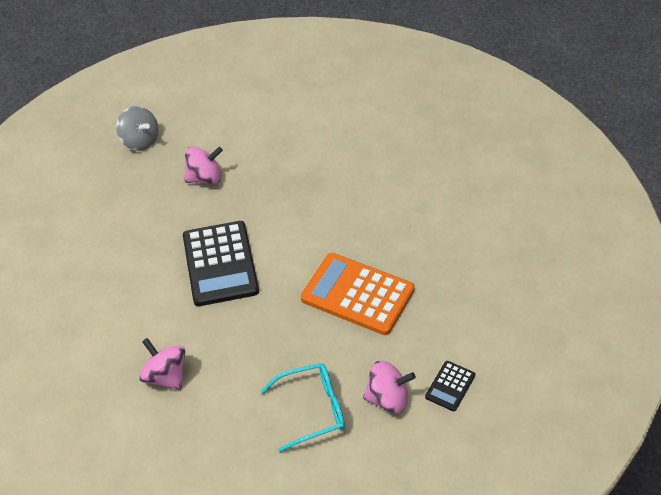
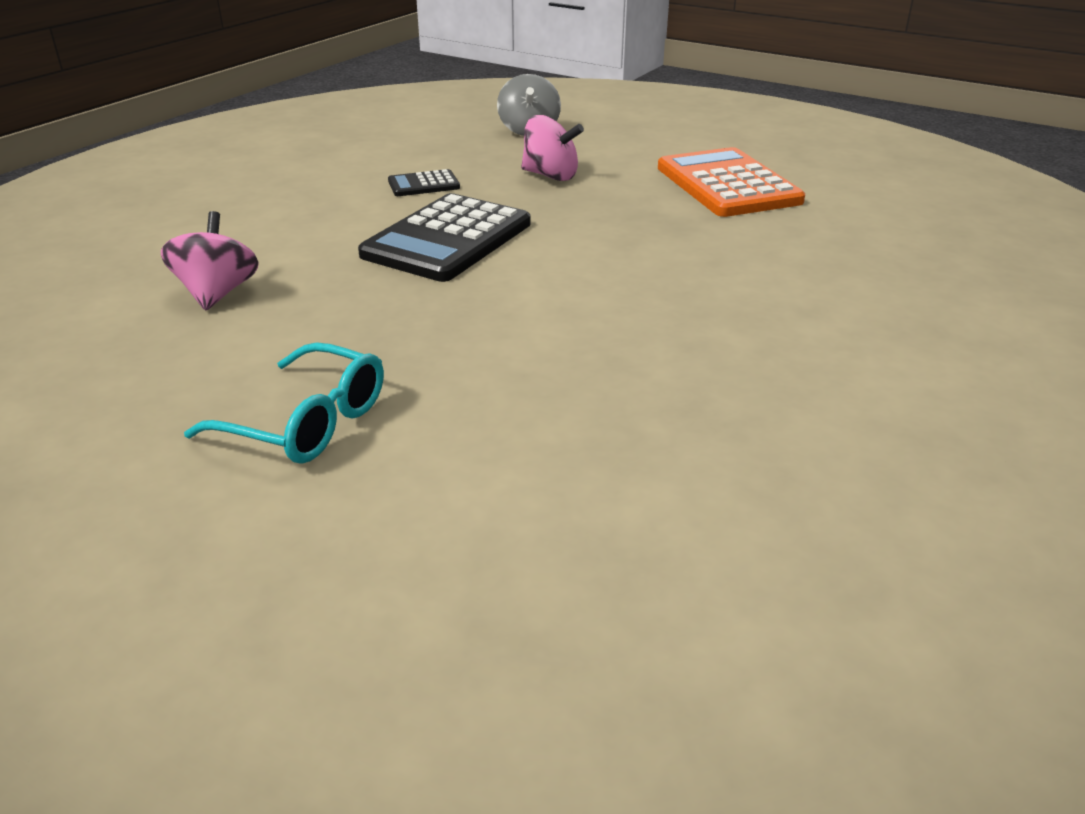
camera: 40 degrees right, 15 degrees down
(357, 294) = (571, 345): orange calculator -> orange calculator (727, 184)
(388, 398) = (426, 478): pink spinning top -> none
(450, 386) = (549, 527): black calculator -> black calculator (423, 184)

